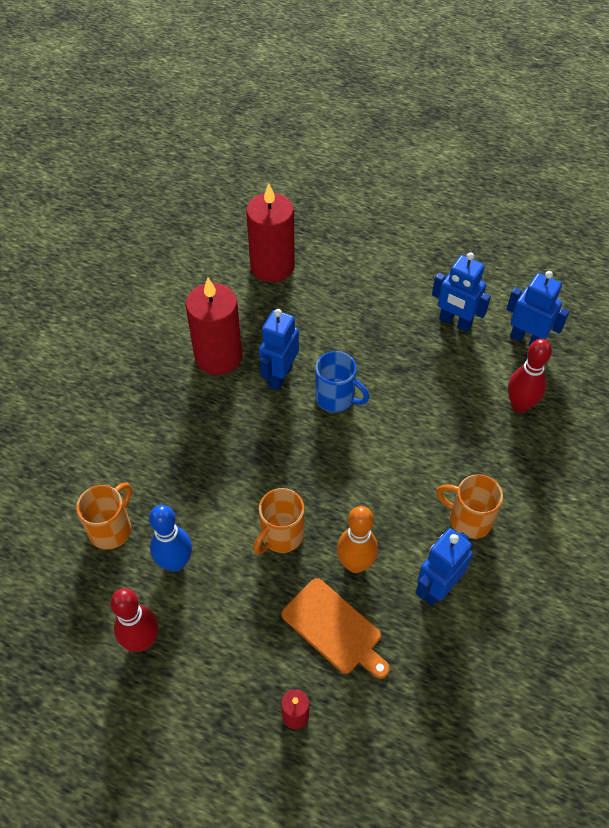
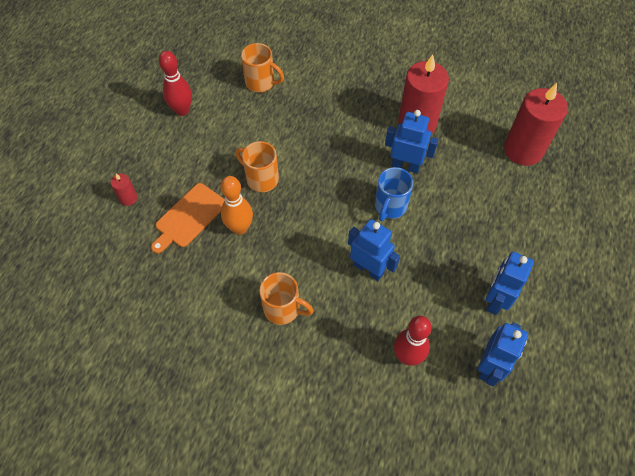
camera: 85 degrees right, 5 degrees up
(175, 562) = (237, 120): blue bowling pin -> none
(437, 588) = (221, 285): blue robot -> blue robot (369, 269)
(468, 519) = (283, 309): orange mug -> orange mug turned 90 degrees clockwise

